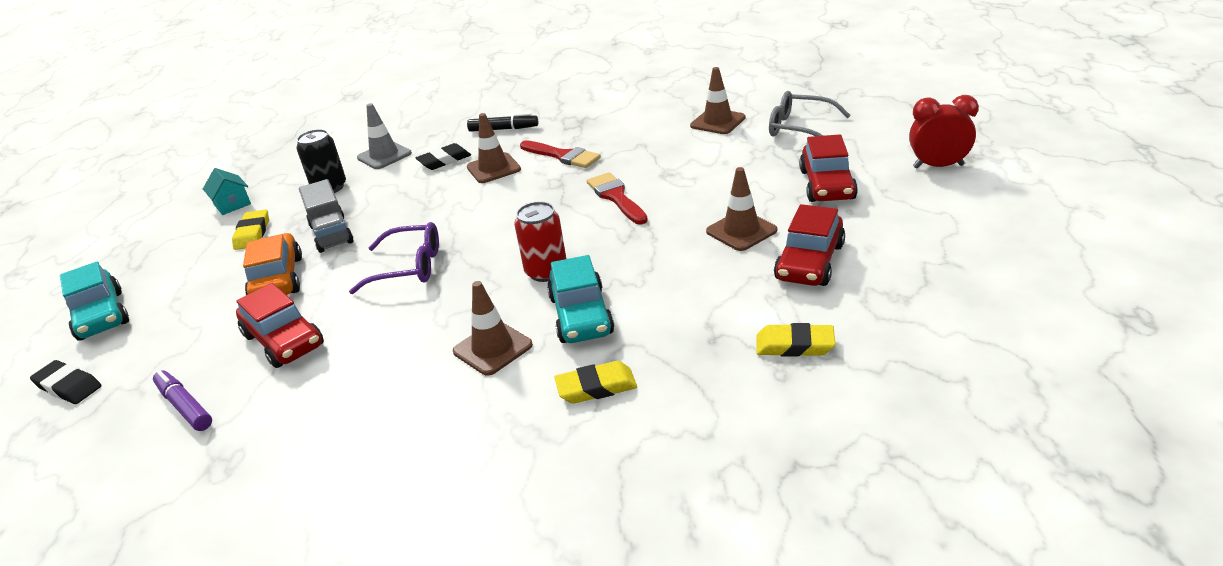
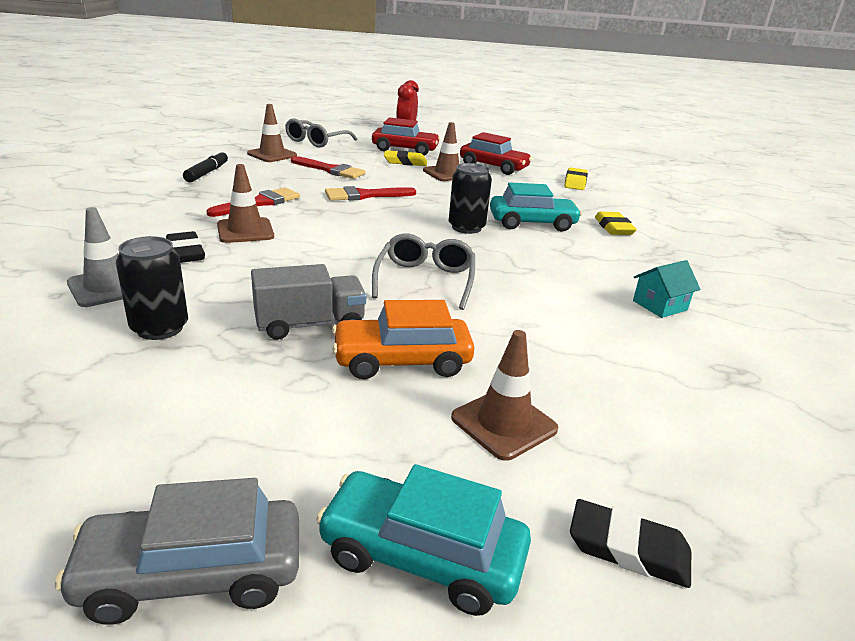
camera: 90 degrees left, 5 degrees down
(68, 386) = (628, 548): black eraser -> black eraser turned 75 degrees clockwise
(101, 315) = (422, 555): turquoise car -> turquoise car turned 135 degrees counterclockwise
(122, 258) = (192, 574): none -> grey car
(185, 406) = (657, 411): purple marker -> none
(232, 204) = (97, 426): turquoise house -> turquoise house (659, 305)
(252, 233) = (244, 392): yellow eraser -> yellow eraser (405, 162)
(284, 340) = (540, 349): red car -> none
(409, 267) = (425, 280): purple glasses -> grey glasses
(493, 348) = (568, 253): brown traffic cone -> brown traffic cone (504, 423)
(503, 129) = (147, 219): black marker -> black marker (207, 173)
(546, 271) = (466, 227): red can -> black can
(690, 161) = (330, 170): none -> red brush

